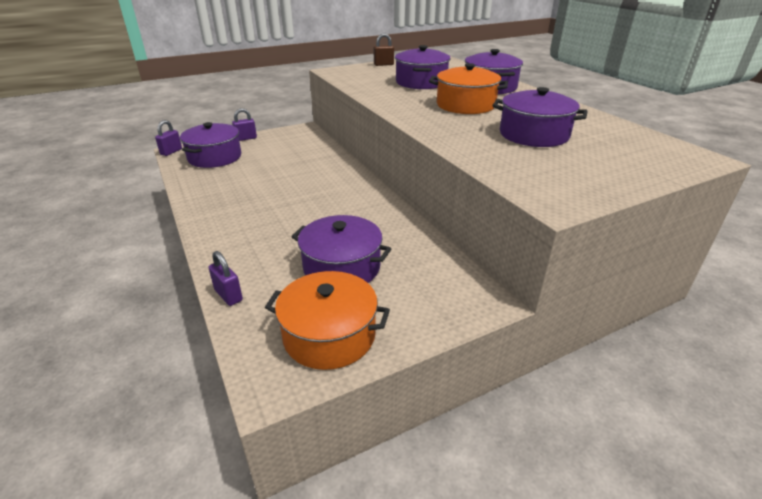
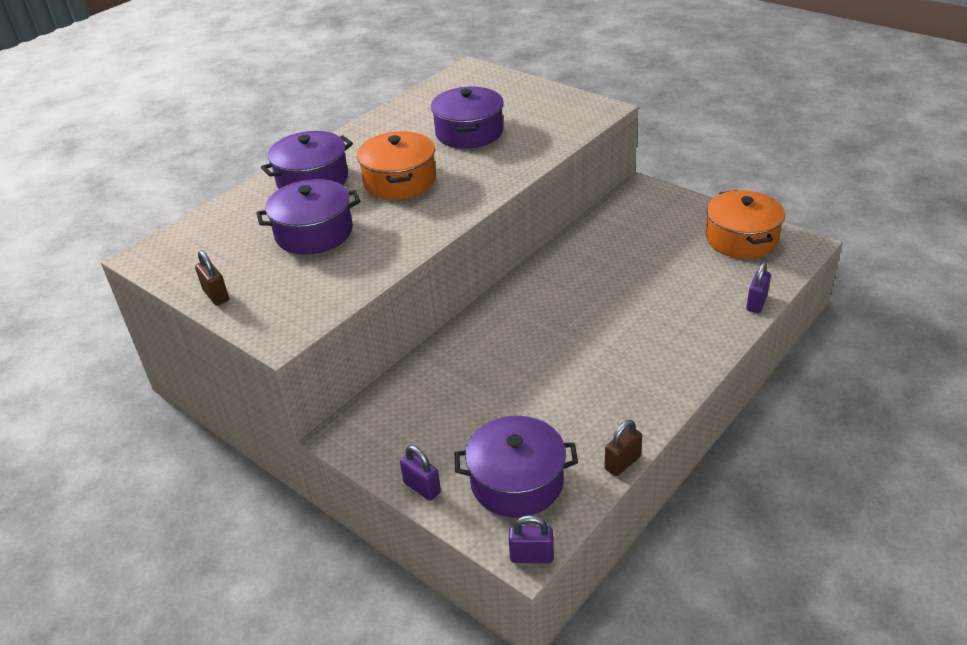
camera: 110 degrees left, 5 degrees up
(180, 185) = (622, 463): none -> brown padlock
(342, 267) = (664, 261): purple pot -> none

